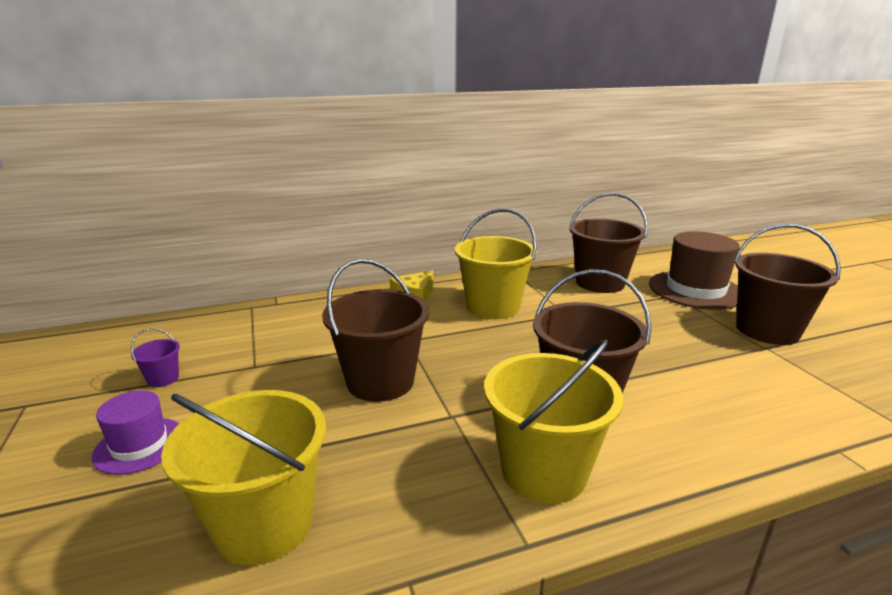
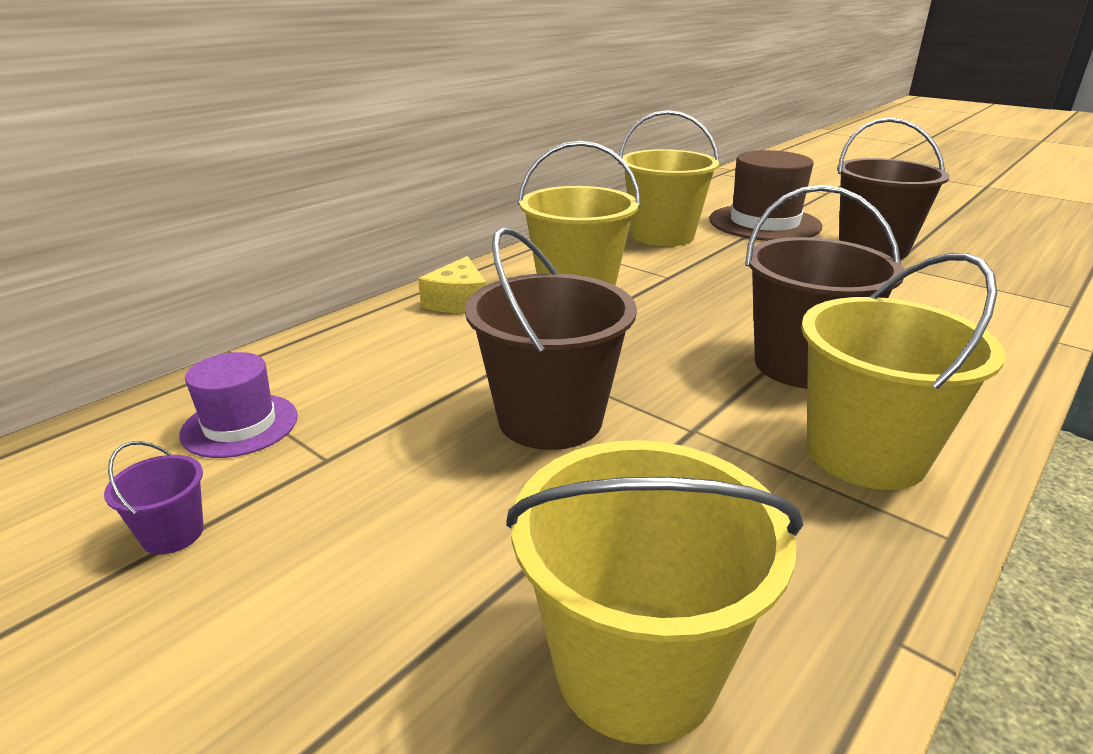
camera: 30 degrees left, 5 degrees up
(139, 445) = (268, 654): purple hat -> purple hat (240, 425)
(600, 283) = (662, 235): brown bucket -> yellow bucket

